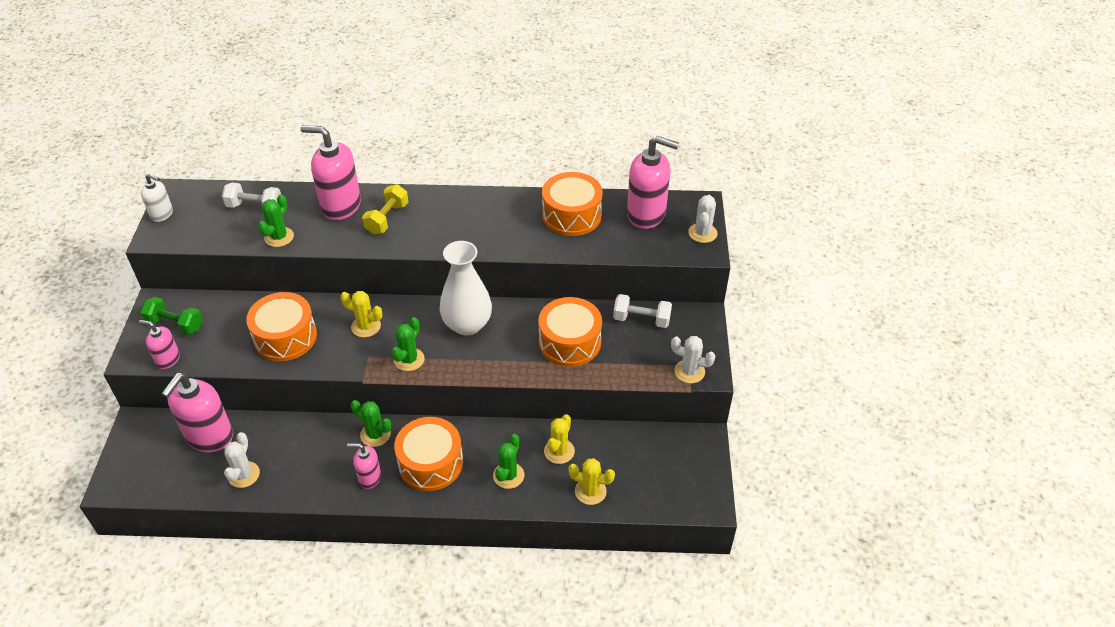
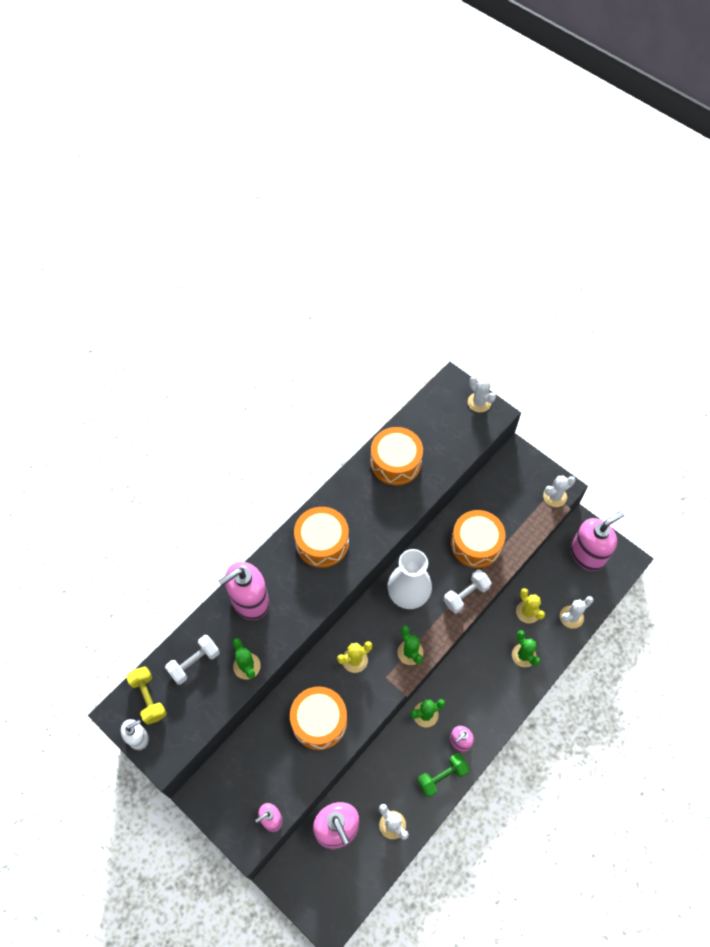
camera: 50 degrees left, 15 degrees up
(175, 324) = (237, 794): green dumbbell -> green dumbbell (442, 776)
(387, 218) = (293, 579): yellow dumbbell -> yellow dumbbell (148, 698)
(430, 463) = (477, 695): orange drum -> orange drum (322, 542)
(590, 491) = (571, 617): yellow cactus -> white cactus
(641, 319) = (491, 489): white dumbbell -> white dumbbell (466, 595)
(646, 214) = (434, 419): pink soap dispenser -> pink soap dispenser (587, 554)

